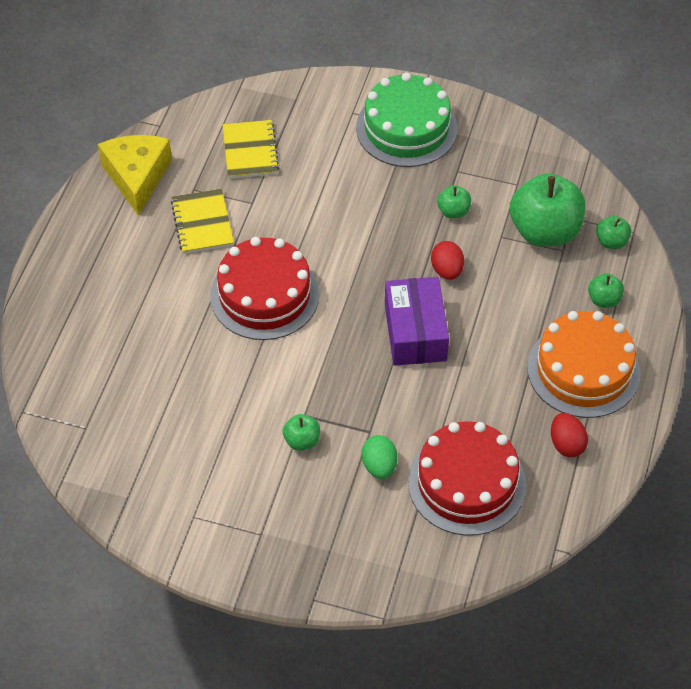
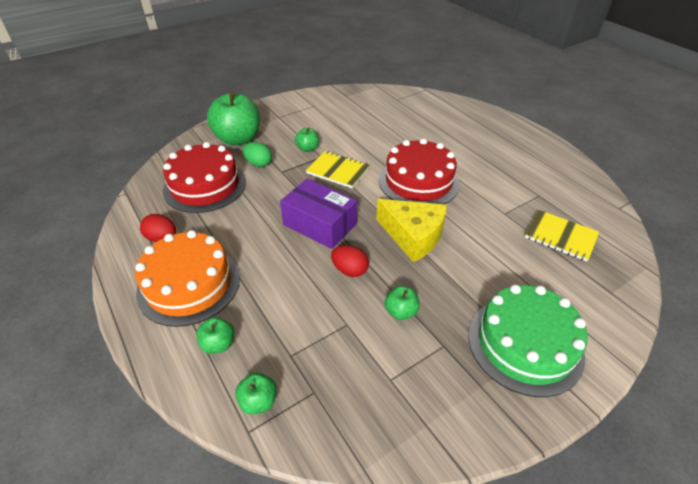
camera: 130 degrees right, 10 degrees down
(137, 177) = (569, 178): yellow cheese -> yellow cheese (413, 236)
(202, 223) = (503, 185): yellow notebook -> yellow notebook (338, 171)
(544, 231) = (321, 358): green apple -> green apple (238, 139)

